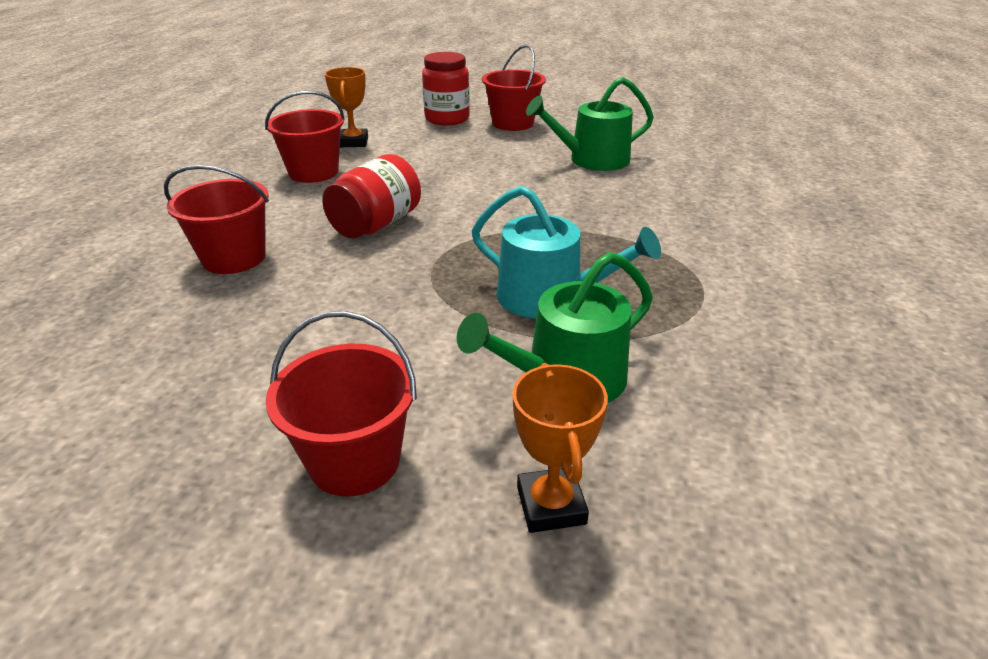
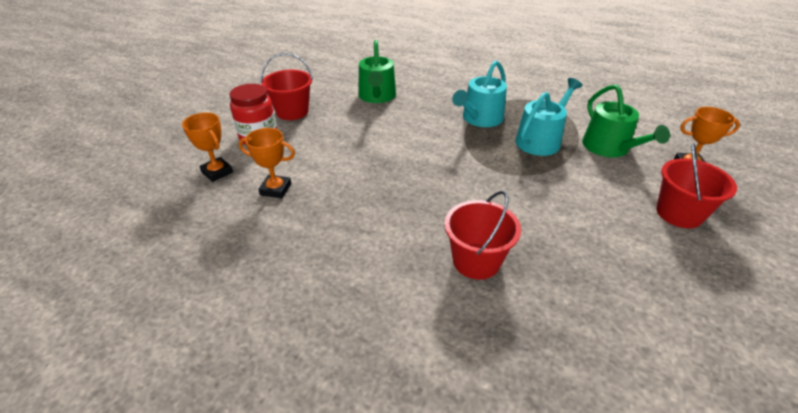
camera: 75 degrees left, 5 degrees up
(313, 172) = (331, 215): red bucket -> none
(376, 115) = (217, 172): none -> orange trophy
(376, 224) = (441, 189): red jar -> none
(584, 238) = (480, 119): none -> turquoise watering can

